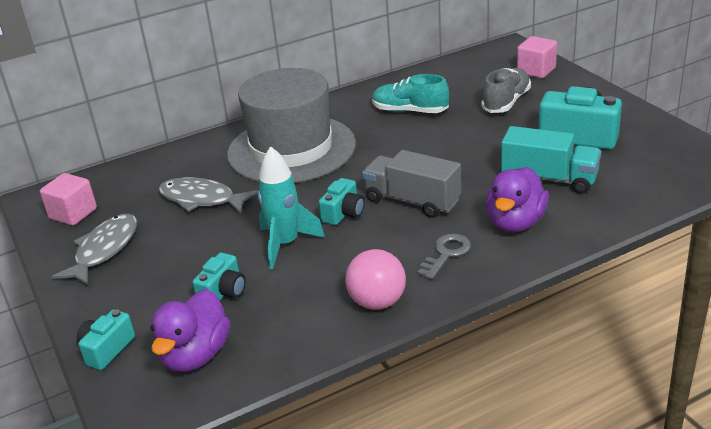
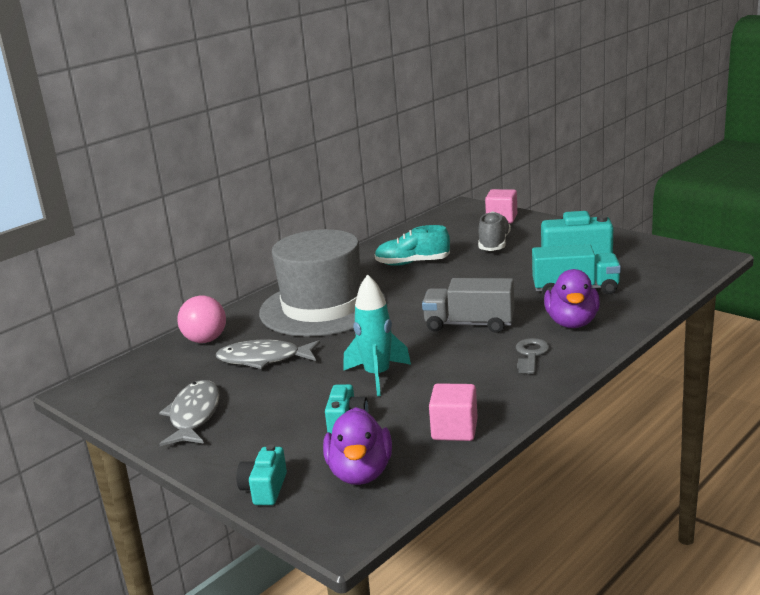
camera: 20 degrees left, 10 degrees down
(73, 214) = (134, 394): pink cube -> pink cube (454, 430)
(343, 213) = (413, 344): turquoise camera -> none
(377, 302) = (499, 399): pink ball -> pink ball (205, 340)

